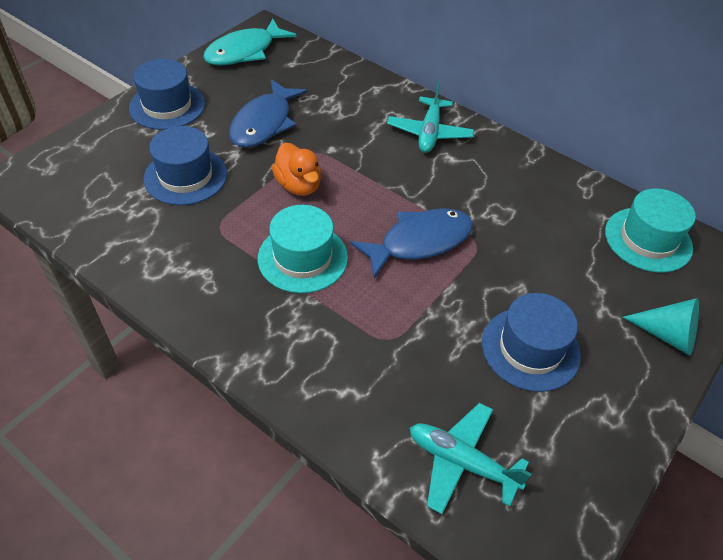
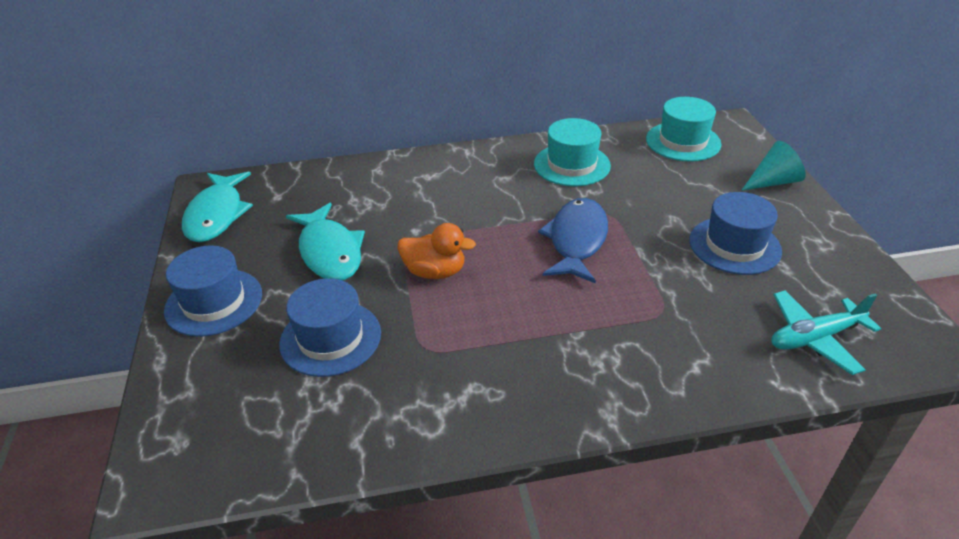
camera: 45 degrees left, 10 degrees down
(264, 123) = (330, 252): blue fish -> turquoise fish
(302, 258) = (523, 314): turquoise hat -> turquoise hat (572, 165)
(429, 132) = (464, 172): turquoise plane -> none

